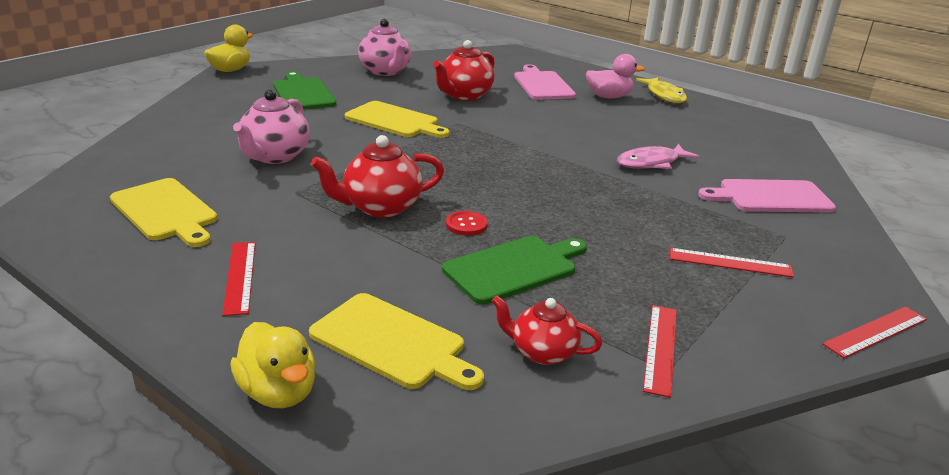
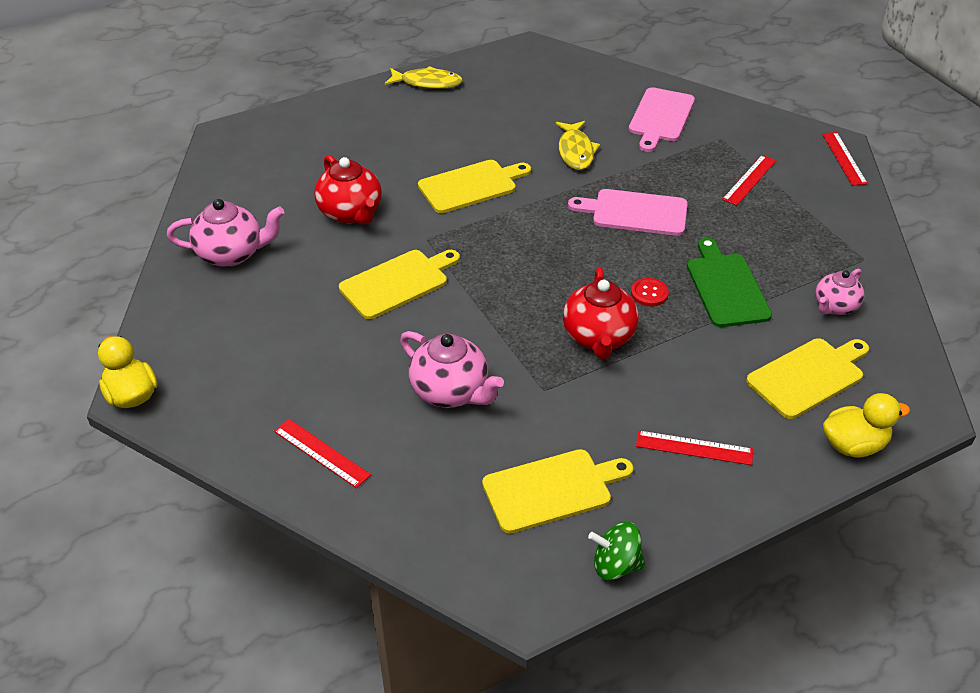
camera: 65 degrees left, 15 degrees up
(70, 253) = (615, 565): none -> green spinning top
(303, 93) = (267, 339): green cutting board -> none
(542, 85) = (351, 149): pink cutting board -> pink cutting board (635, 212)
(542, 352) = (835, 306): red teapot -> pink teapot
(545, 128) = (471, 186): none -> yellow cutting board
(608, 97) = (412, 118): pink duck -> none
(651, 163) = (575, 151): pink fish -> yellow fish
(661, 348) = (841, 253): red ruler -> red ruler (321, 453)

